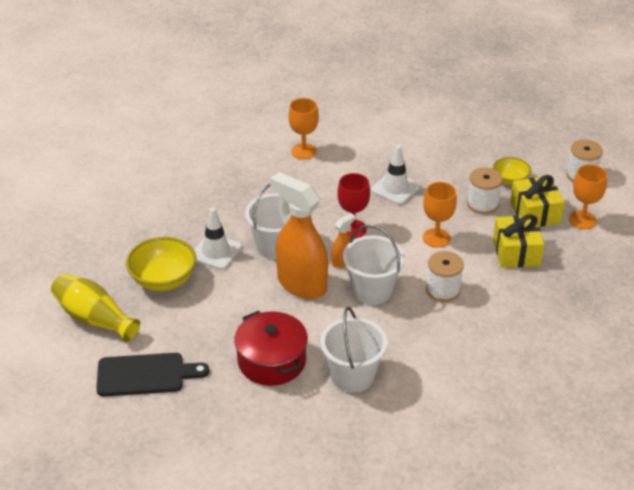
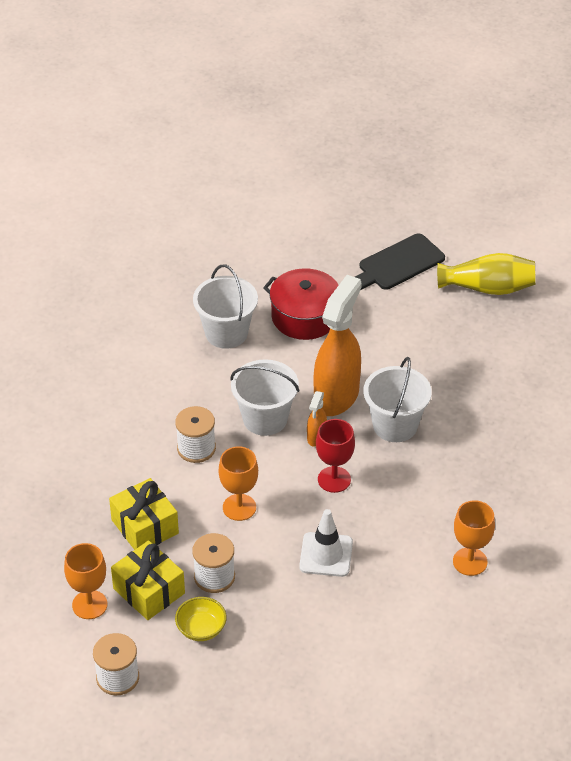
camera: 150 degrees right, 5 degrees up
(163, 279) = (467, 346): yellow bowl -> none
(216, 252) = (446, 394): white traffic cone -> none
(301, 284) = (337, 396): orange spray bottle -> orange spray bottle turned 75 degrees counterclockwise

